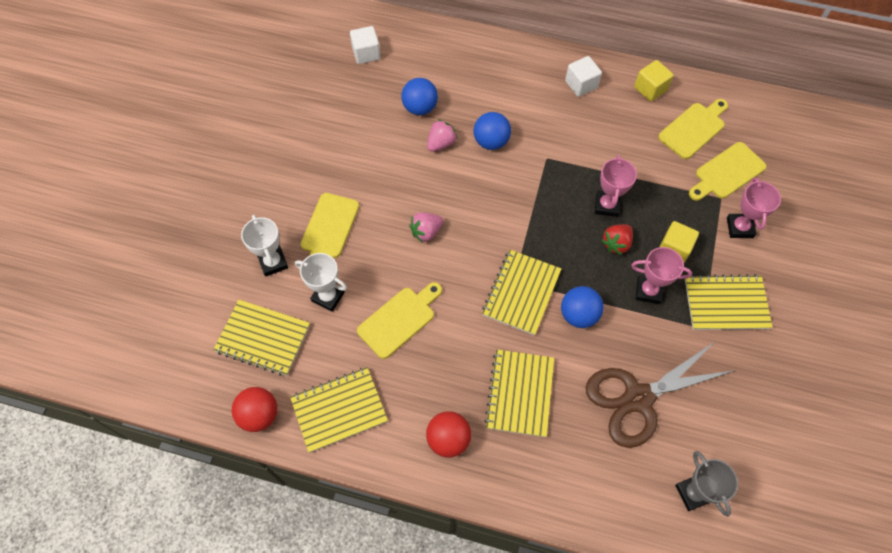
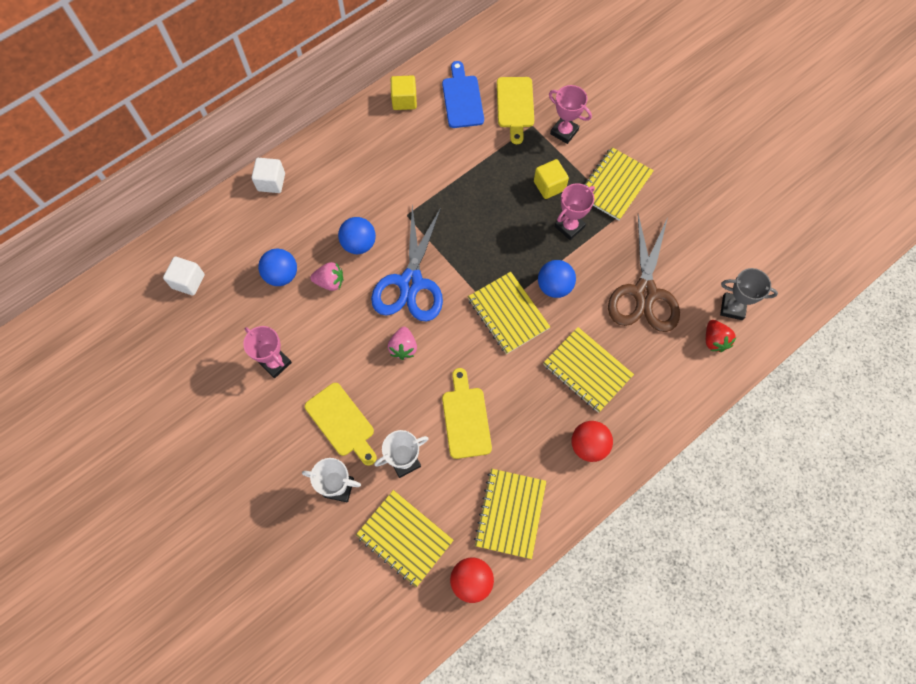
camera: 55 degrees left, 5 degrees up
(263, 338) = (404, 538): yellow notebook -> yellow notebook turned 75 degrees clockwise
(441, 143) = (330, 282): pink strawberry -> pink strawberry turned 105 degrees clockwise
(488, 200) = (411, 283): none -> blue scissors
(581, 84) = (360, 143): white cube -> white cube (271, 182)
(606, 205) = (480, 203): pink trophy -> pink trophy (275, 363)
(616, 244) = (516, 220): red strawberry -> red strawberry (714, 340)
(694, 129) = (462, 99): yellow cutting board -> blue cutting board

